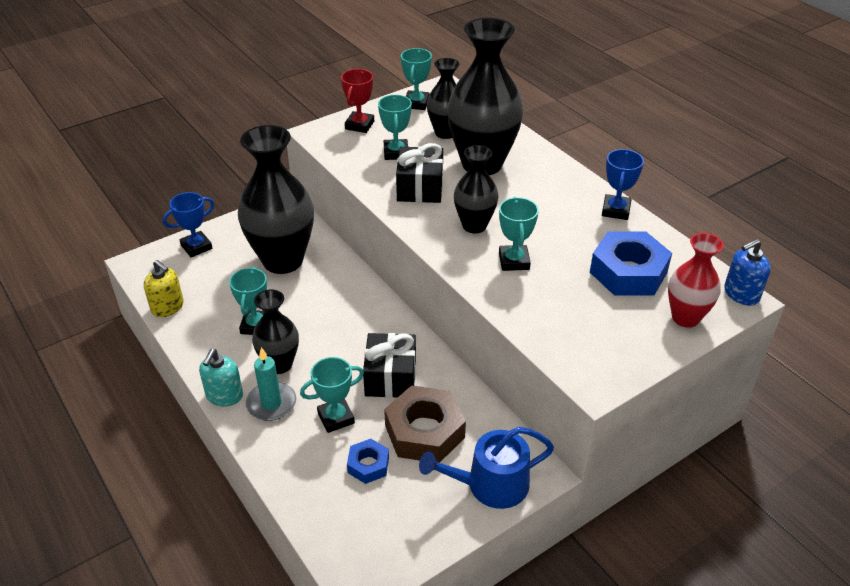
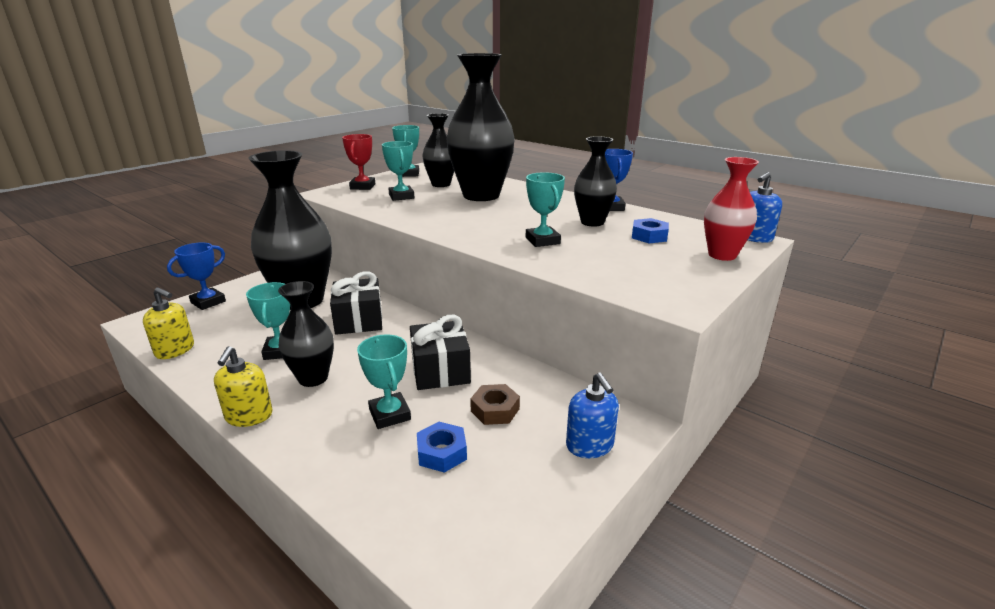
camera: 15 degrees left, 15 degrees down
(224, 396) = (249, 416): turquoise soap dispenser -> yellow soap dispenser
(271, 403) = (309, 414): turquoise candle -> none
(336, 418) = (390, 414): turquoise trophy -> turquoise trophy turned 75 degrees counterclockwise
(420, 188) = (432, 211): black gift -> black gift (359, 320)
(424, 431) = (495, 410): brown nut -> brown nut, size x0.53
(474, 225) = (493, 225): black vase -> black vase (592, 222)
(490, 485) = (590, 445): blue watering can -> blue soap dispenser
(628, 272) = (649, 236): blue nut -> blue nut, size x0.53

